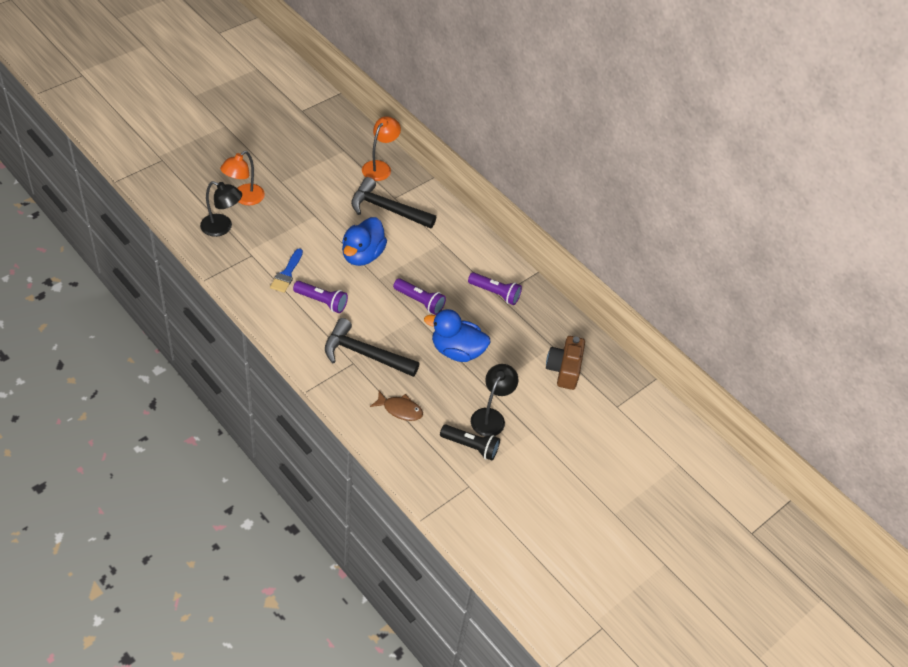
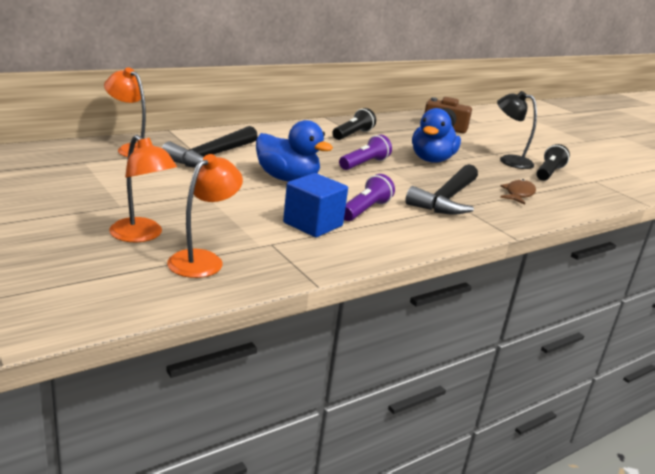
camera: 80 degrees left, 25 degrees down
(222, 228) = (203, 260): black lamp -> orange lamp
(287, 273) = (313, 224): blue brush -> blue cube
(495, 293) = (353, 134): purple flashlight -> black flashlight

